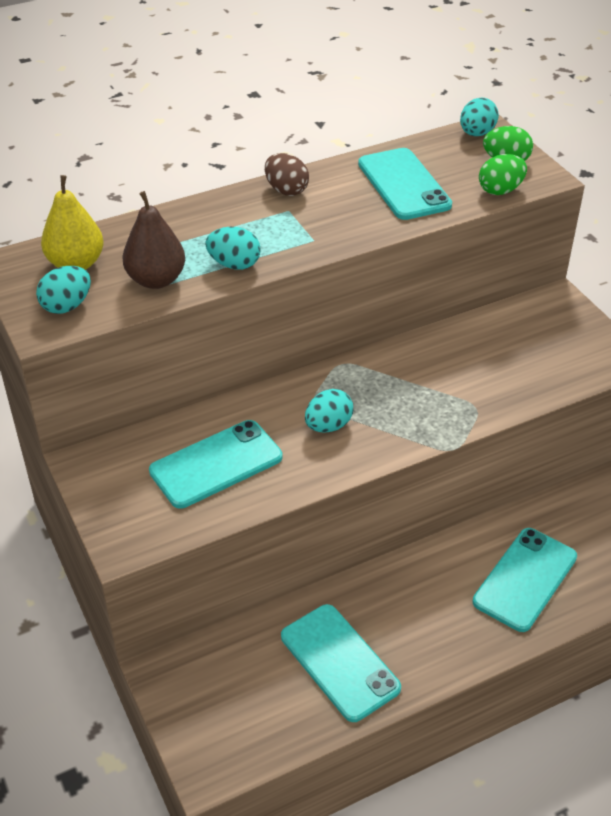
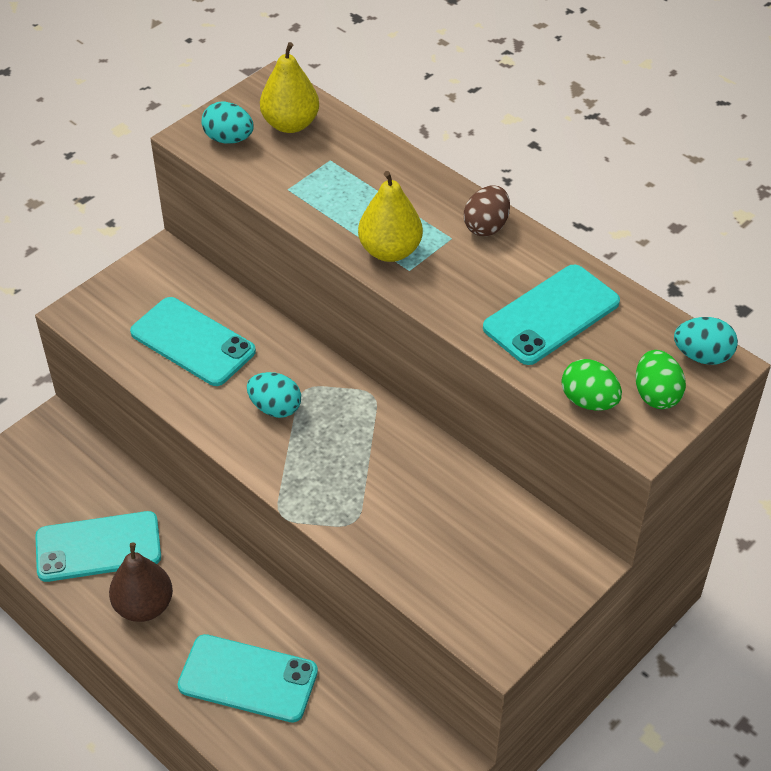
camera: 70 degrees right, 5 degrees up
(156, 280) = (291, 181): brown pear -> brown pear (144, 606)
(234, 264) = (339, 224): turquoise egg -> none
(285, 244) = (390, 251): none -> yellow pear
(339, 662) = (98, 547): turquoise phone -> turquoise phone turned 45 degrees clockwise

